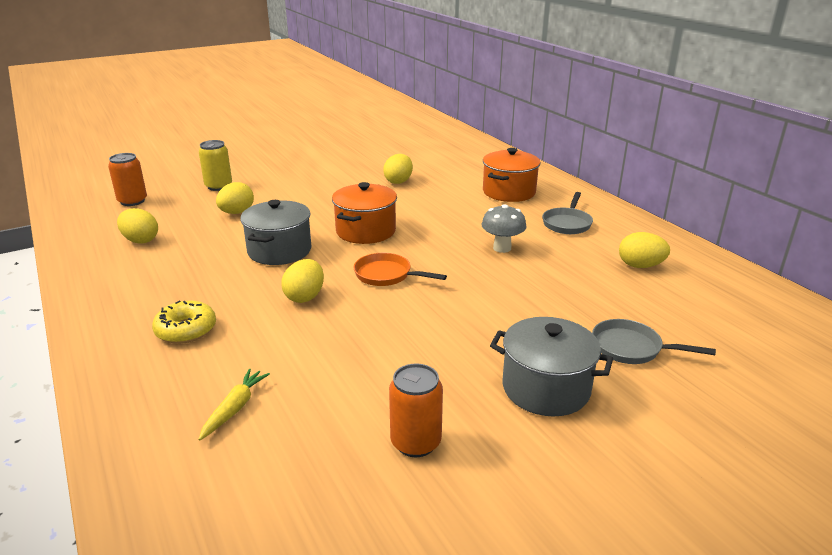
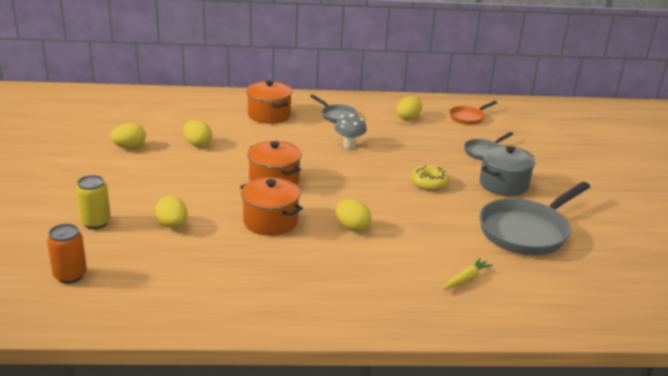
camera: 65 degrees left, 0 degrees up
(140, 240) = (177, 282): yellow egg -> yellow egg (129, 147)
(186, 330) = (359, 282): yellow donut -> yellow donut (429, 183)
(235, 408) = (466, 279): yellow carrot -> yellow carrot turned 90 degrees clockwise
(279, 251) = (270, 221): grey pot -> orange pot
(386, 275) = (349, 192): orange pan -> orange pan (468, 118)
(415, 442) = (526, 231): orange can -> grey pan

